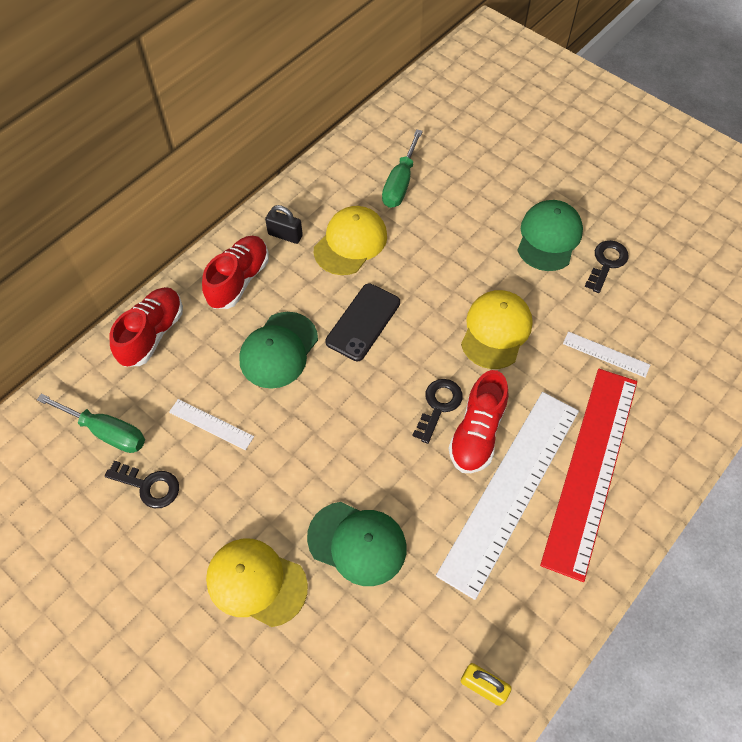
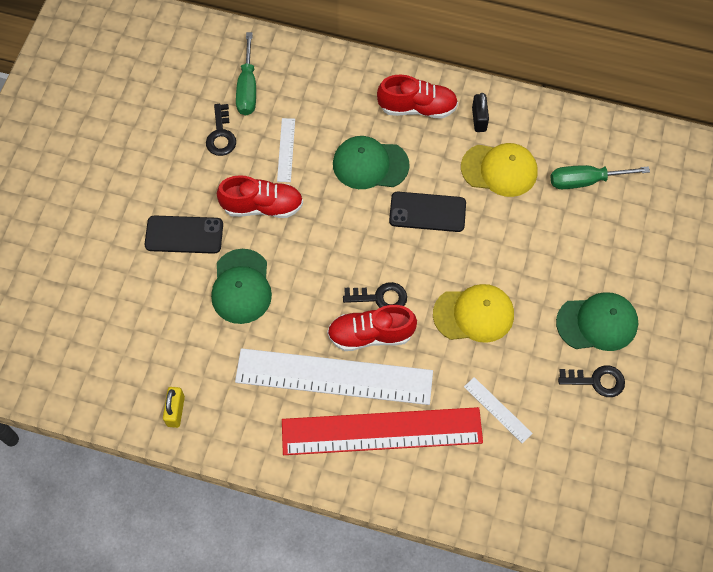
camera: 65 degrees right, 5 degrees up
(152, 334) = (339, 75): red shoe -> red shoe (262, 206)
(256, 582) = (184, 235): yellow cap -> black phone
(606, 354) = (497, 410): white ruler -> white ruler turned 45 degrees counterclockwise

